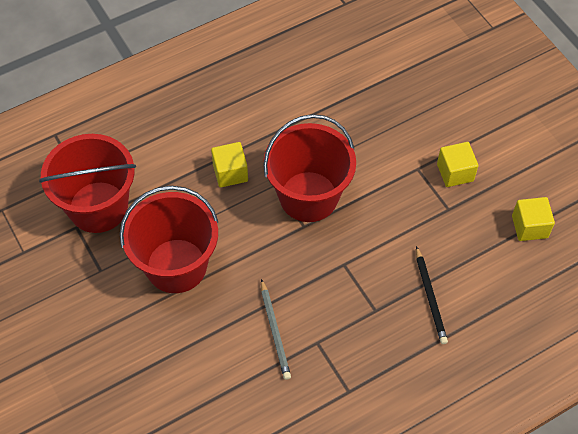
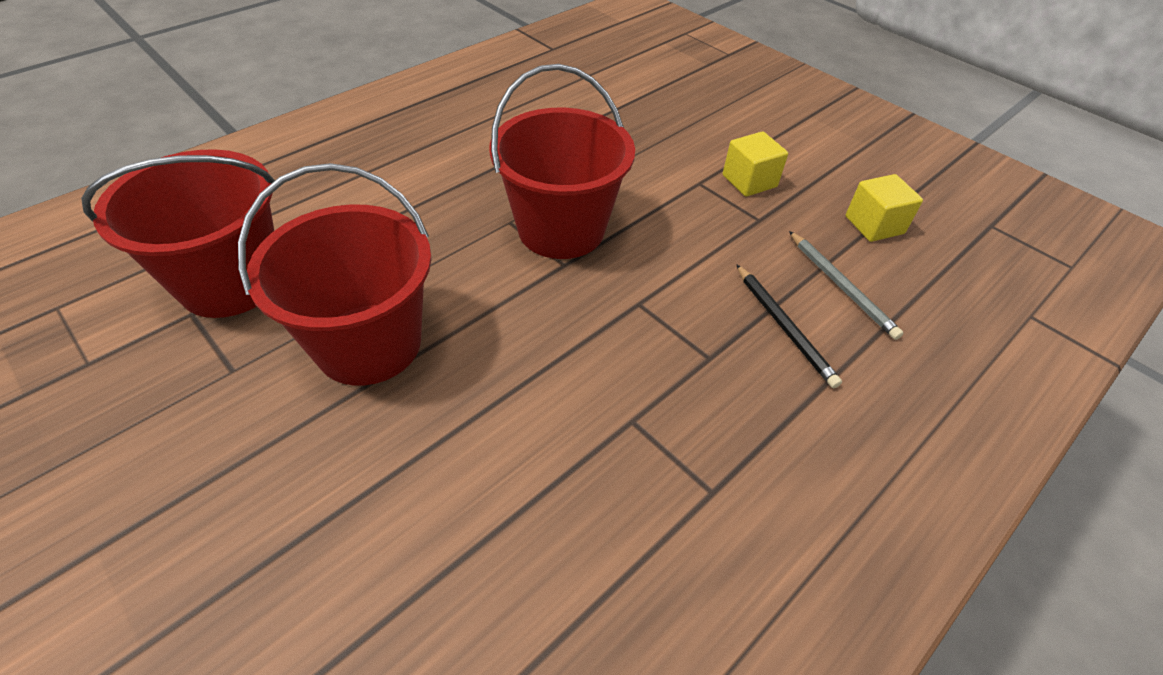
camera: 15 degrees left, 10 degrees down
(230, 173) = (440, 216): yellow cube -> none
(275, 331) = (556, 415): grey pencil -> grey pencil (841, 286)

